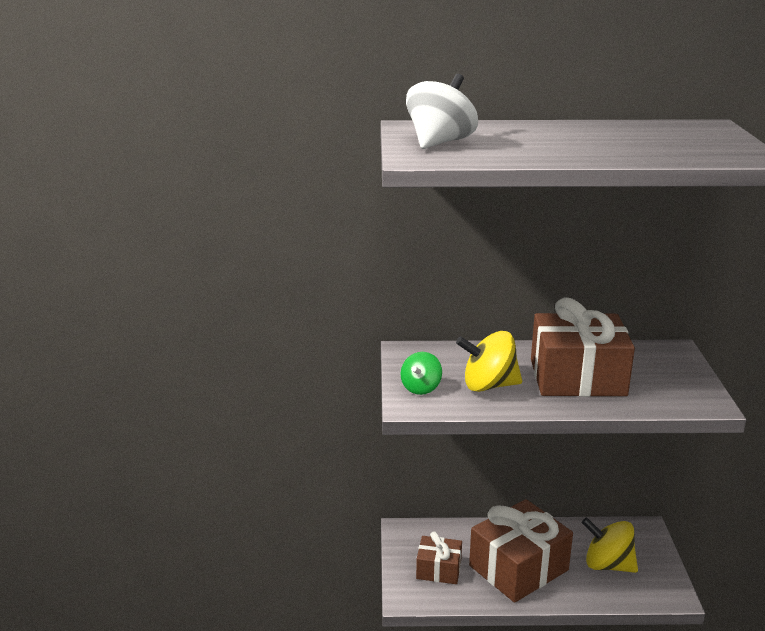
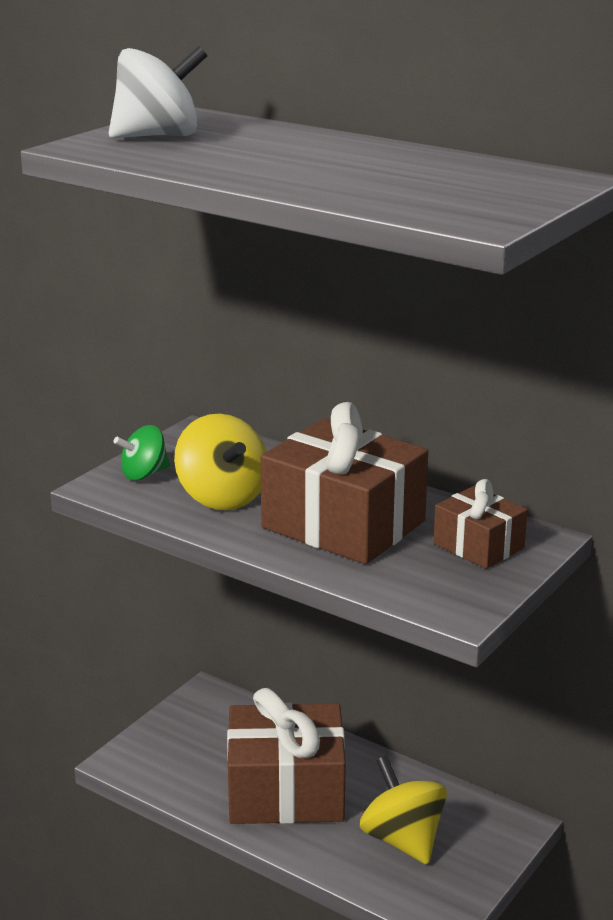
camera: 35 degrees right, 0 degrees up
(438, 569) = (192, 750): brown gift -> brown gift (478, 546)
(489, 385) = (222, 497): yellow spinning top -> yellow spinning top turned 150 degrees counterclockwise

